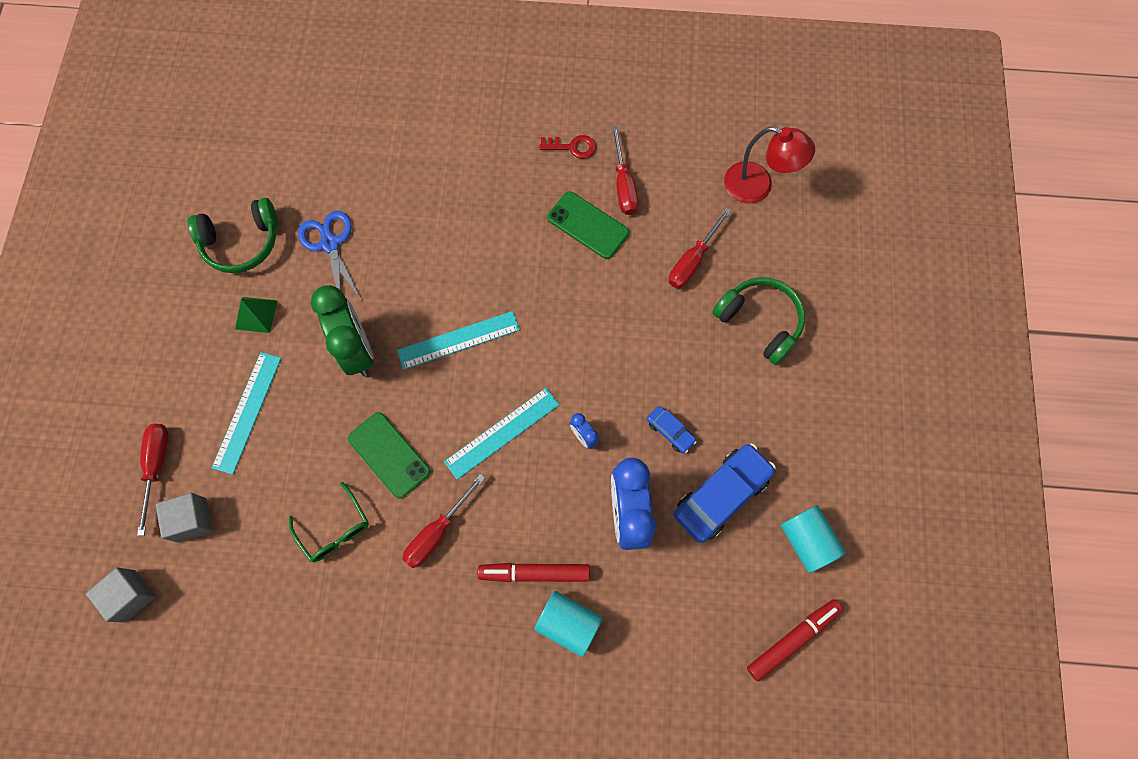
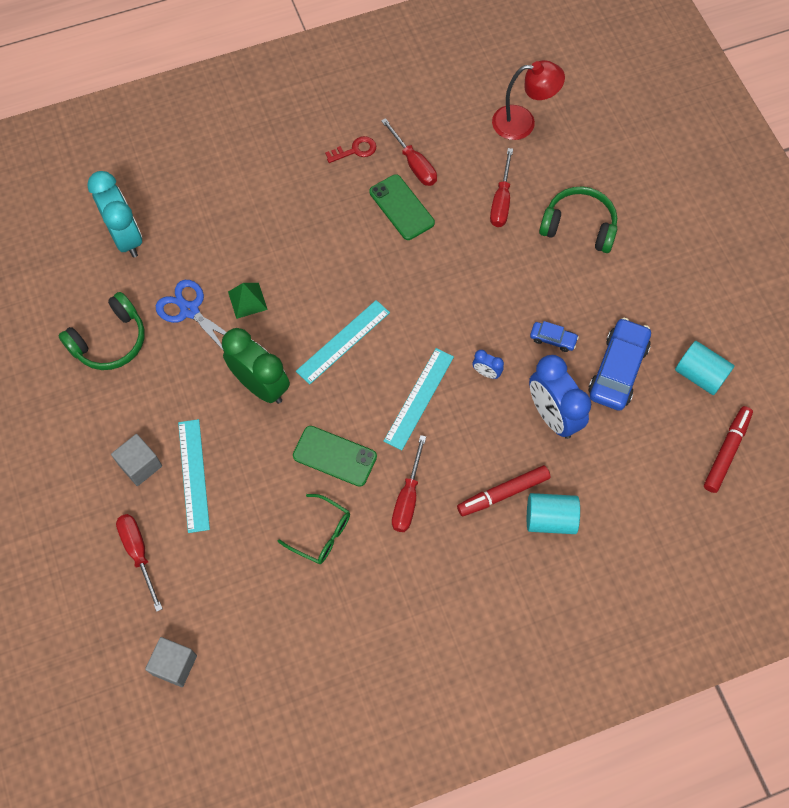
camera: 25 degrees left, 5 degrees down
(192, 520) = (194, 581): grey cube -> grey cube (140, 465)
(256, 314) = (157, 394): green pyramid -> green pyramid (247, 300)
(310, 145) = (126, 237): none -> turquoise clock
(587, 225) = (401, 207): green phone -> green phone turned 45 degrees clockwise

